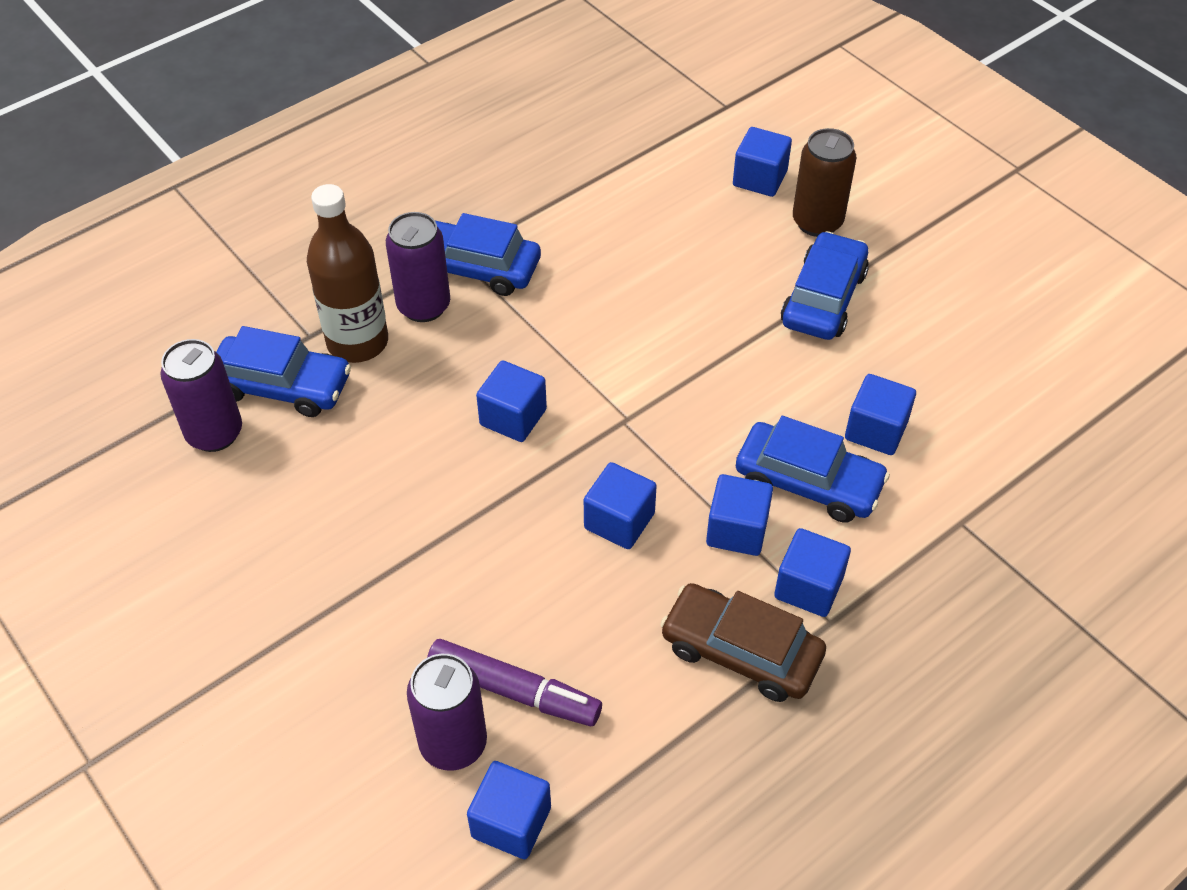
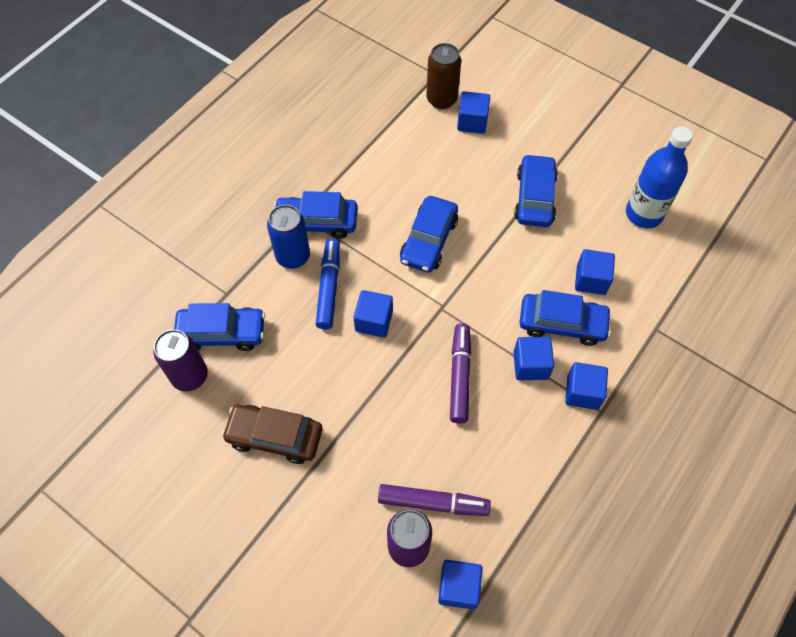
camera: 15 degrees left, 10 degrees up
(357, 342) = (259, 291): brown bottle -> none
(424, 306) = (293, 256): purple can -> blue can
(462, 358) = (329, 287): none -> blue marker
(619, 521) = (460, 376): blue cube -> purple marker
(636, 325) = (428, 240): none -> blue car
(741, 651) = (556, 443): brown car -> brown car (275, 437)
(817, 222) = (515, 145): brown can -> brown can (441, 99)
(994, 355) = (644, 214): none -> blue bottle

